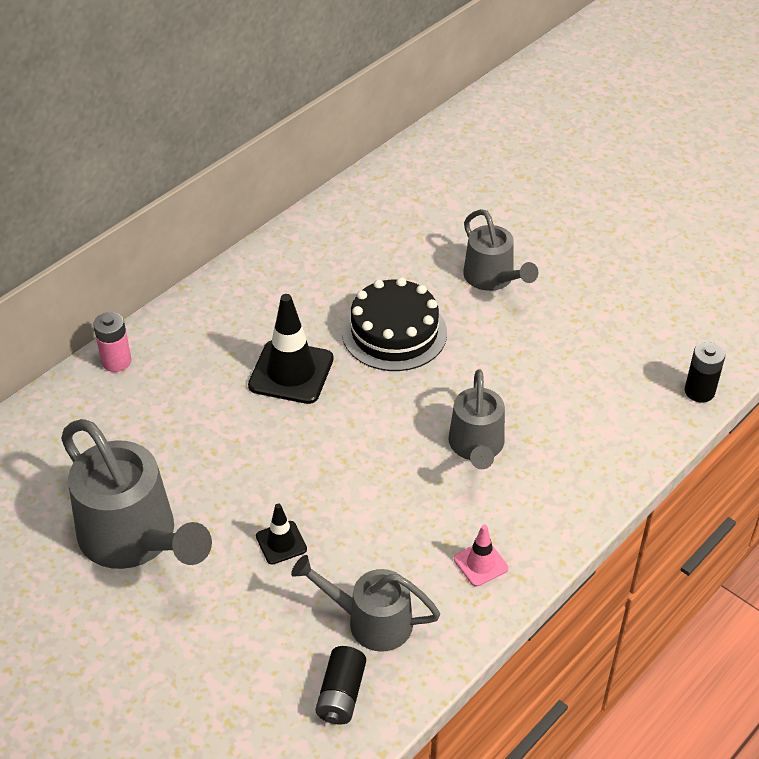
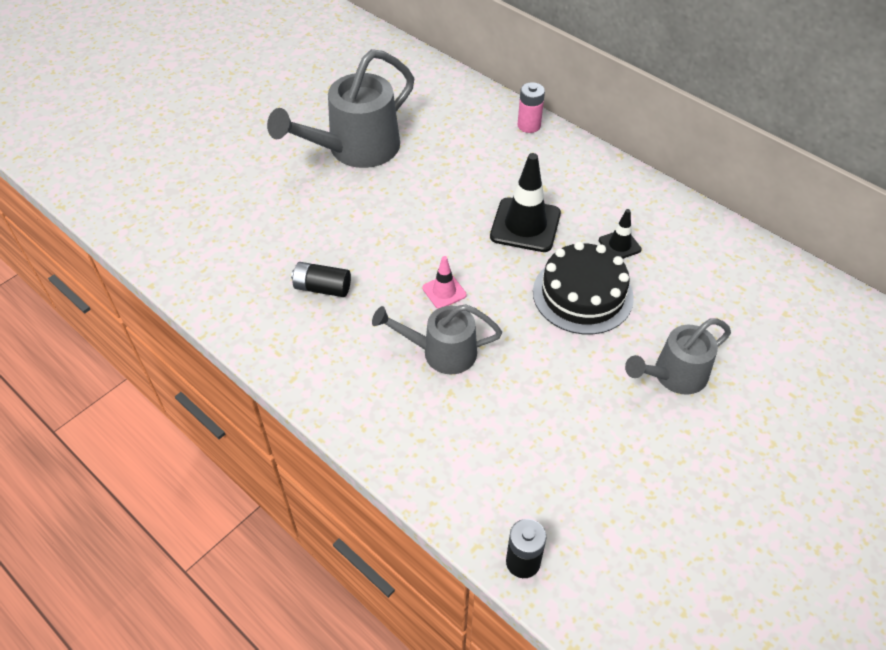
camera: 90 degrees right, 5 degrees up
(281, 543) = (344, 225): black traffic cone -> black traffic cone (619, 245)
(341, 694) = (204, 262): black battery -> black battery (322, 288)
(370, 621) = (264, 278): grey watering can -> none
(480, 563) = (310, 350): pink traffic cone -> pink traffic cone (444, 291)

